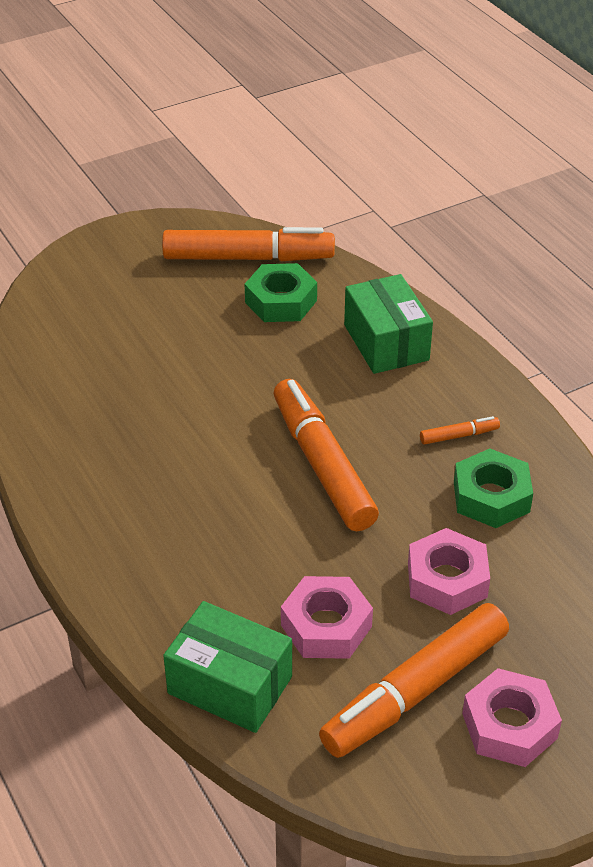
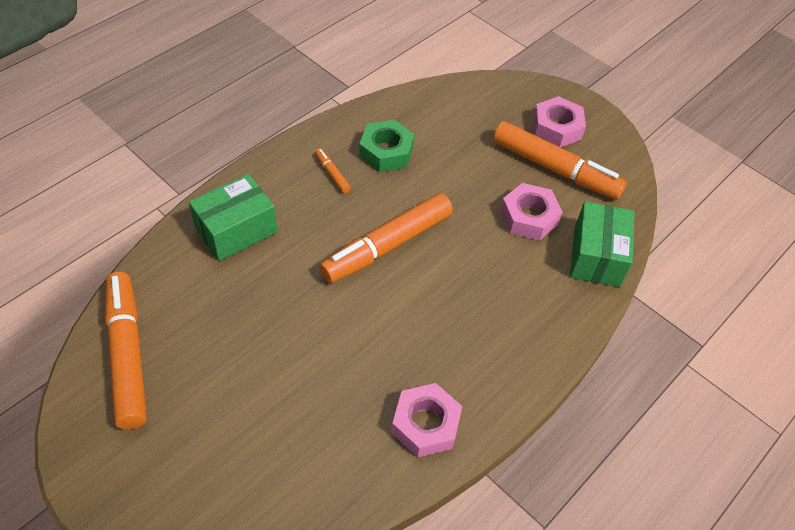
camera: 110 degrees left, 10 degrees up
(281, 301) = (193, 313): green nut -> none
(447, 580) = (466, 165): pink nut -> pink nut (425, 424)

